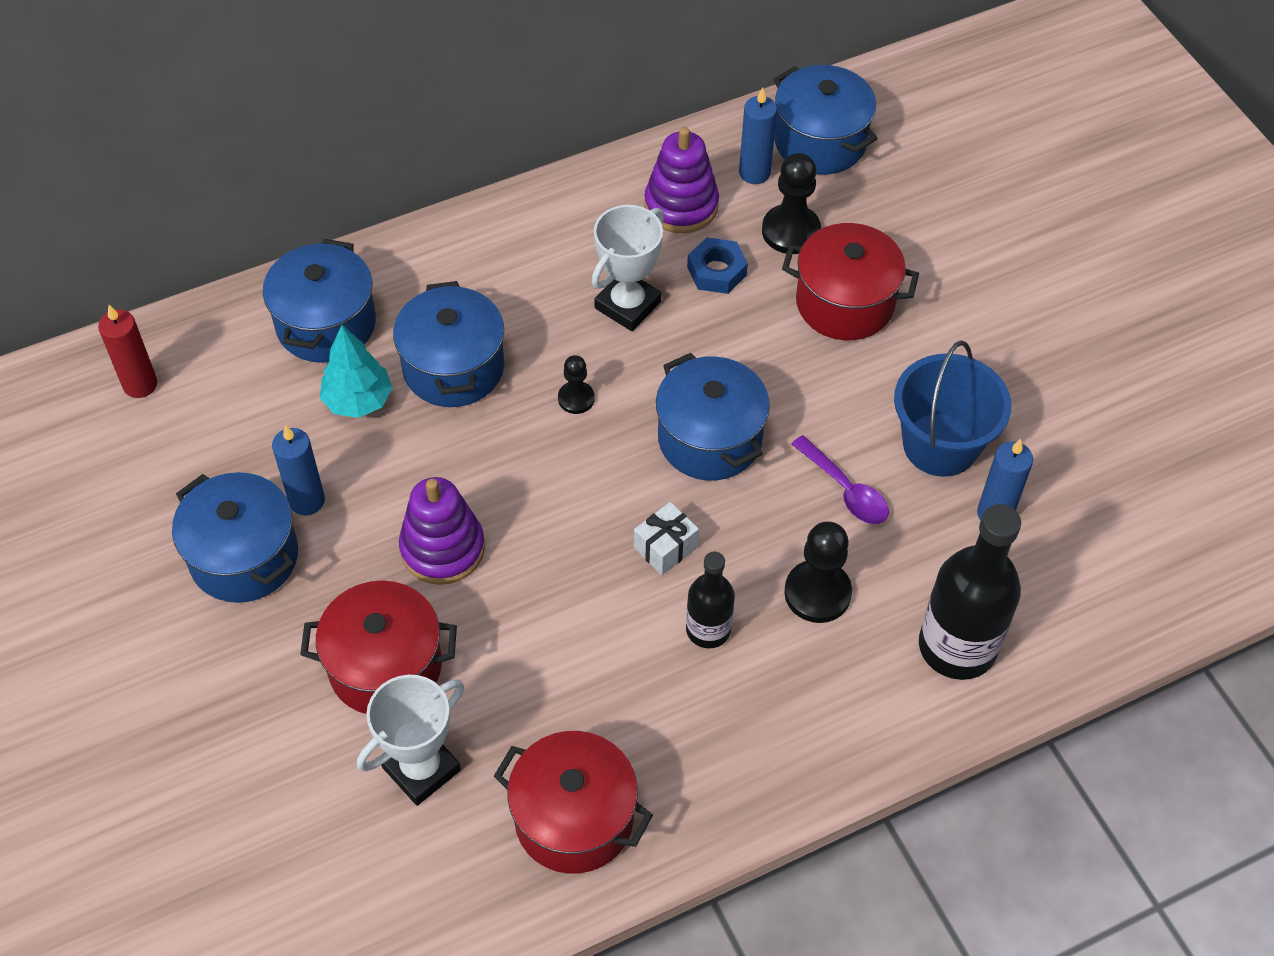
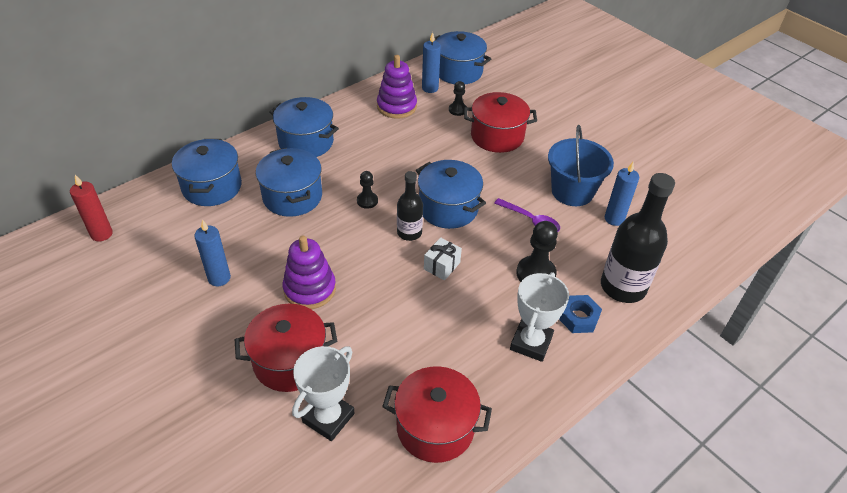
camera: 15 degrees left, 10 degrees down
(244, 557) = (185, 316): blue pot -> blue pot (306, 142)
(358, 401) = (240, 221): turquoise tree -> none
(628, 305) = (382, 153): white trophy -> white trophy (531, 343)
(708, 630) = (481, 304): black bottle -> black bottle (409, 233)
(716, 271) = (425, 132): blue nut -> blue nut (578, 317)
(791, 231) = (457, 110): black pawn -> black pawn, size x0.59

